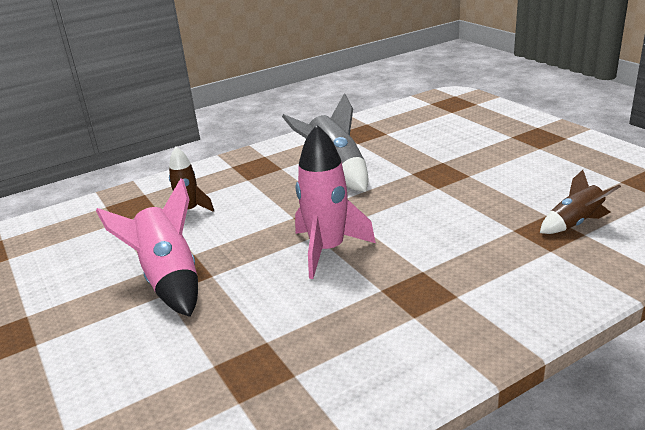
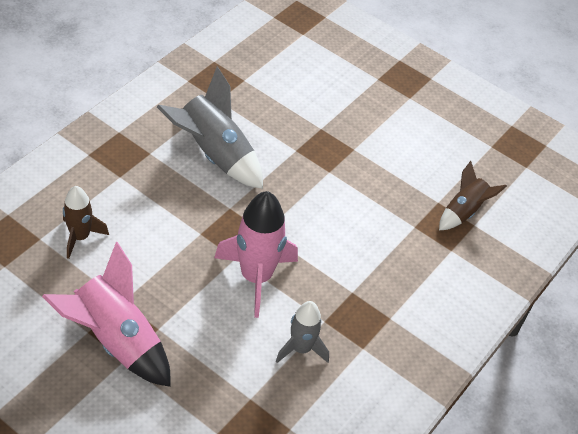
camera: 30 degrees left, 20 degrees up
(344, 308) = (301, 349): none -> grey rocket

